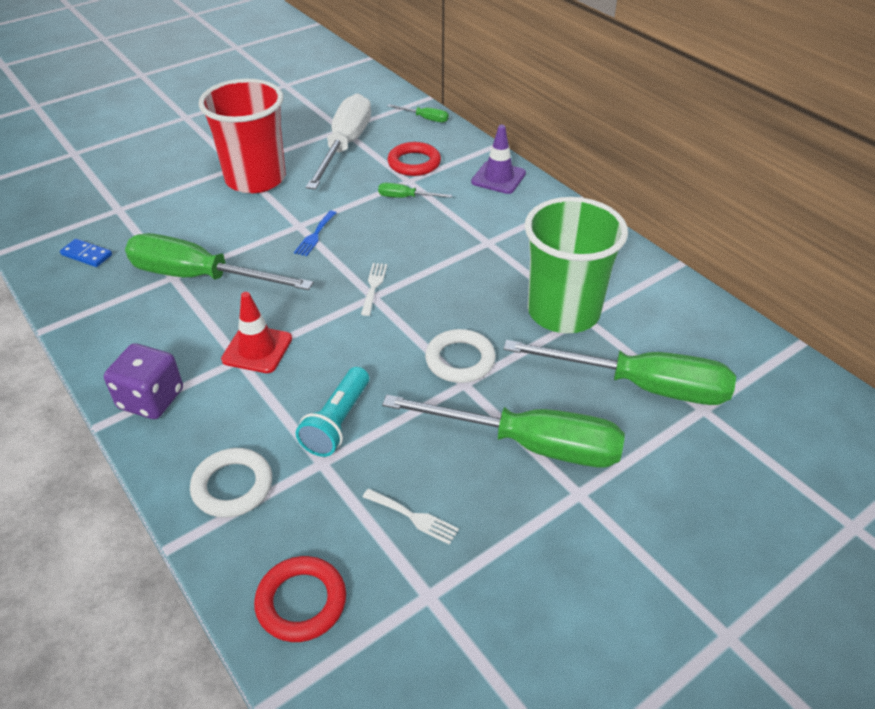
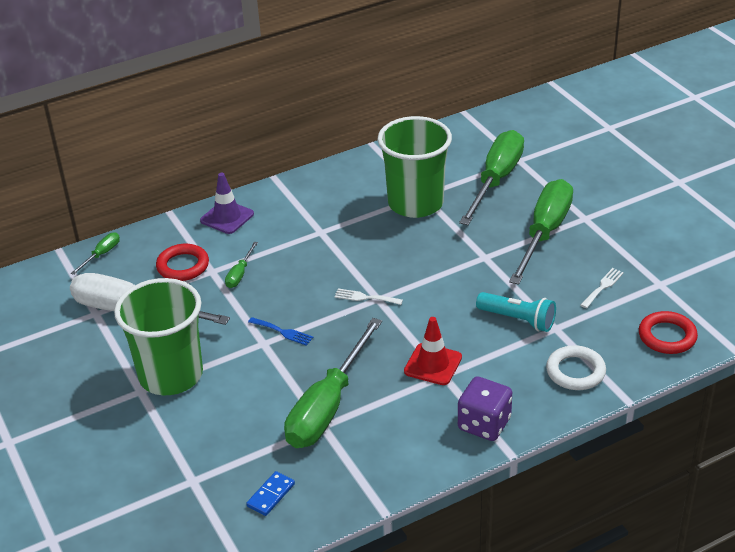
camera: 80 degrees left, 5 degrees down
(255, 179) = (171, 375): red cup -> green cup
(460, 360) = (460, 257): white ring -> none

